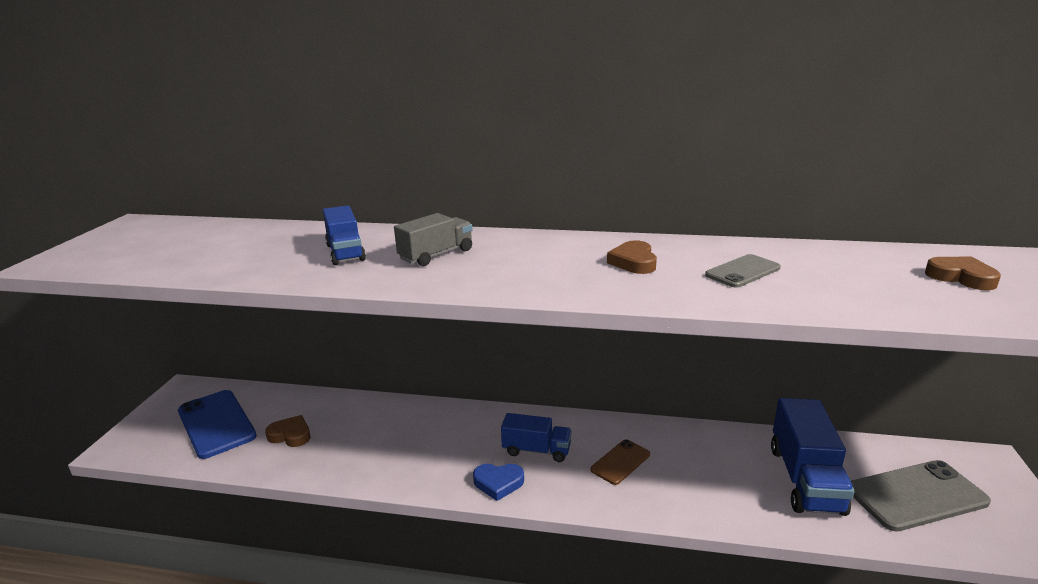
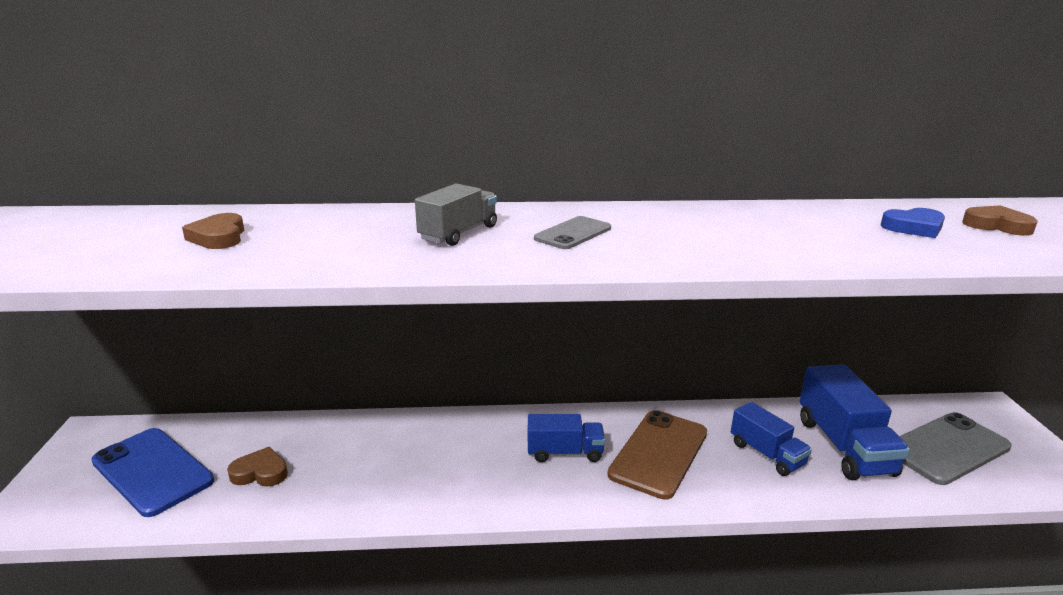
camera: 15 degrees left, 0 degrees up
(345, 252) = (343, 236): blue truck -> blue truck (766, 454)
(498, 483) = (537, 494): blue heart -> blue heart (914, 228)
(620, 462) = (659, 453): brown phone -> brown phone, size x1.80
(633, 262) = (684, 229): brown heart -> brown heart (219, 237)
(742, 271) = (799, 232): grey phone -> grey phone (573, 233)

